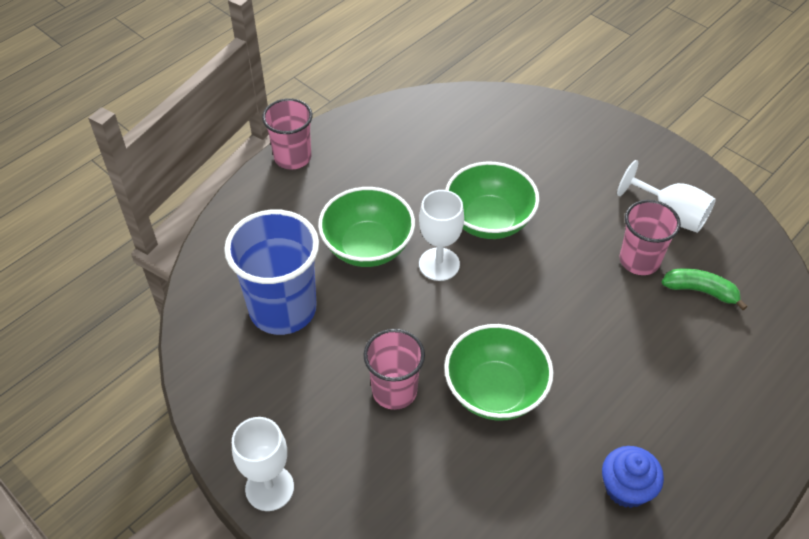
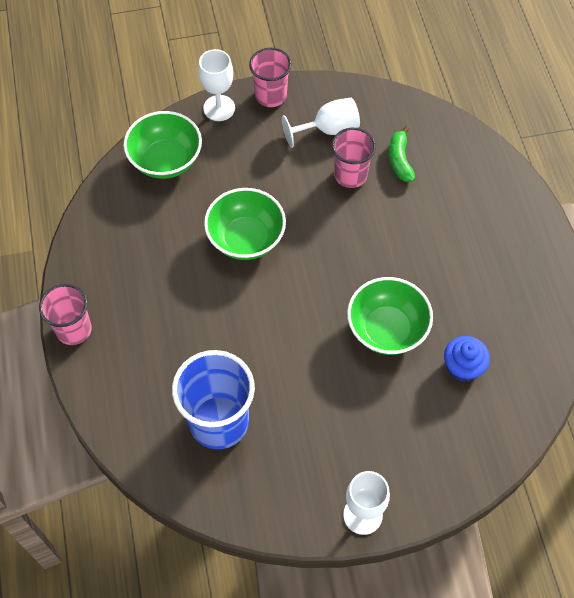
camera: 55 degrees left, 10 degrees up
(367, 247) = (206, 331): green bowl -> green bowl (166, 160)
(394, 391) = (343, 390): pink cup -> pink cup (271, 96)
(439, 264) = (259, 295): white goblet -> white goblet (219, 108)
(626, 488) = (504, 304): blue cupcake -> blue cupcake (463, 367)
(700, 291) = (400, 160): green banana -> green banana turned 60 degrees counterclockwise

